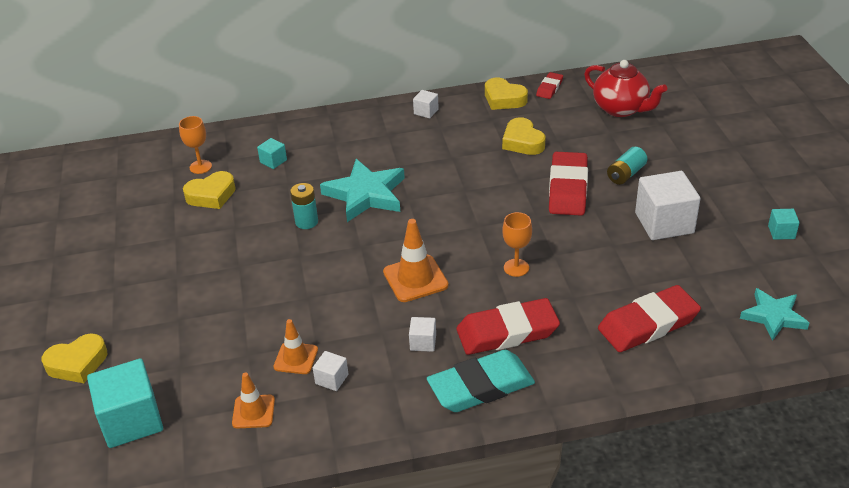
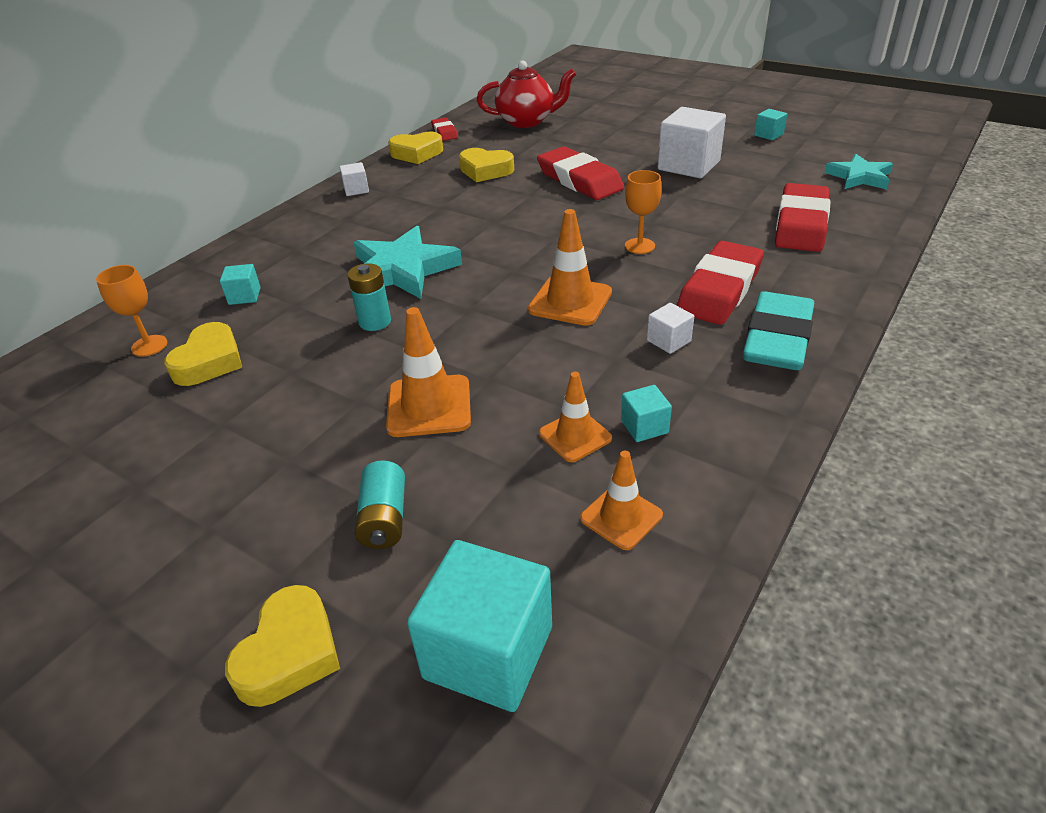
camera: 45 degrees left, 0 degrees up
(261, 292) = (429, 406): none -> orange traffic cone
(332, 379) = (644, 426): white cube -> turquoise cube
(626, 174) = (605, 153): turquoise battery -> turquoise battery (384, 519)

